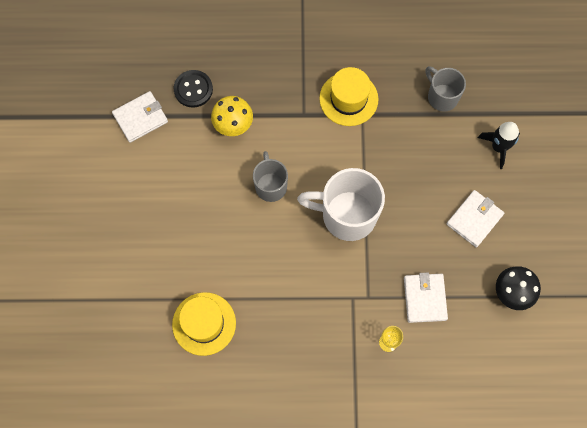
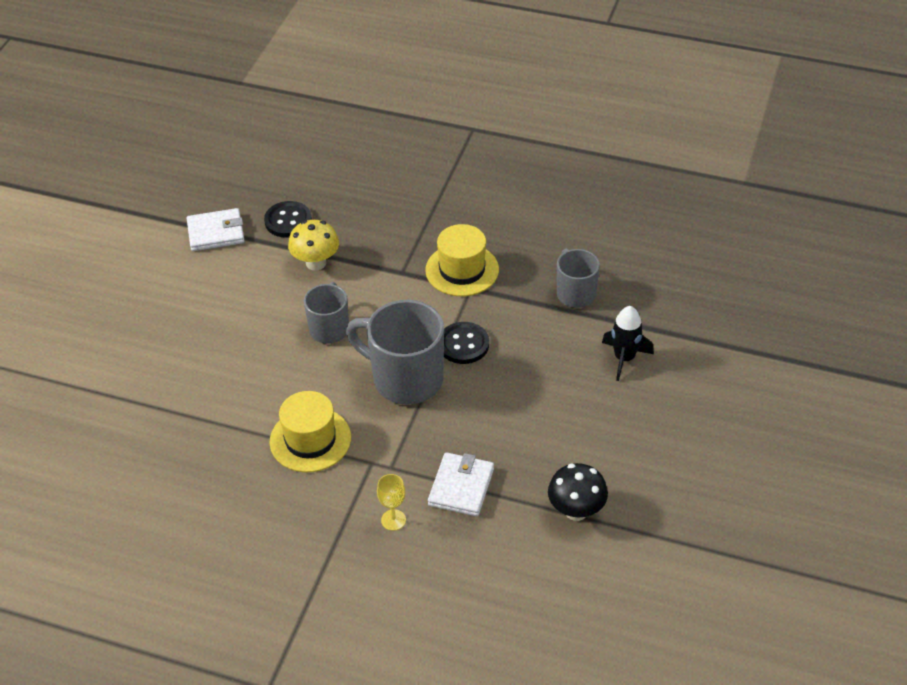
camera: 20 degrees right, 25 degrees down
(204, 323) = (181, 441): yellow hat -> yellow hat (310, 440)
(347, 215) = (405, 379): white mug -> grey mug
(377, 170) = (463, 344): none -> black button
(474, 219) = (561, 422): white wallet -> none

